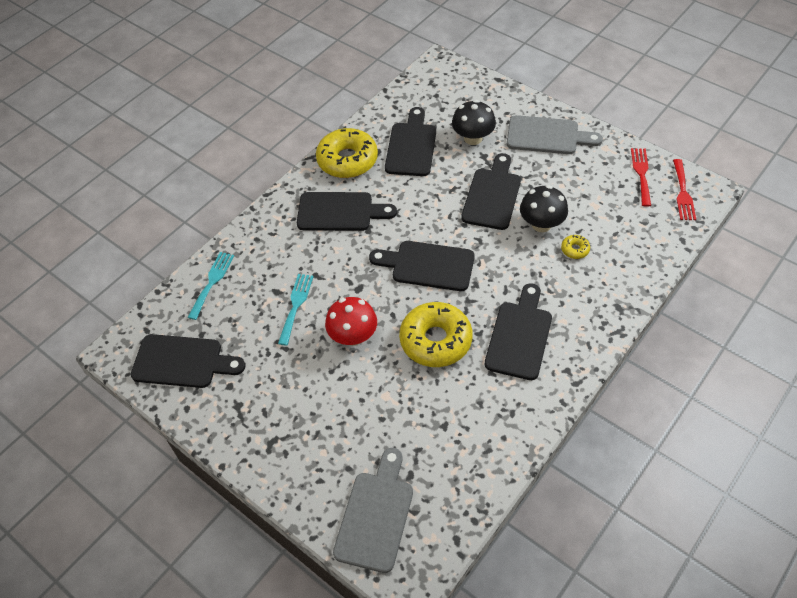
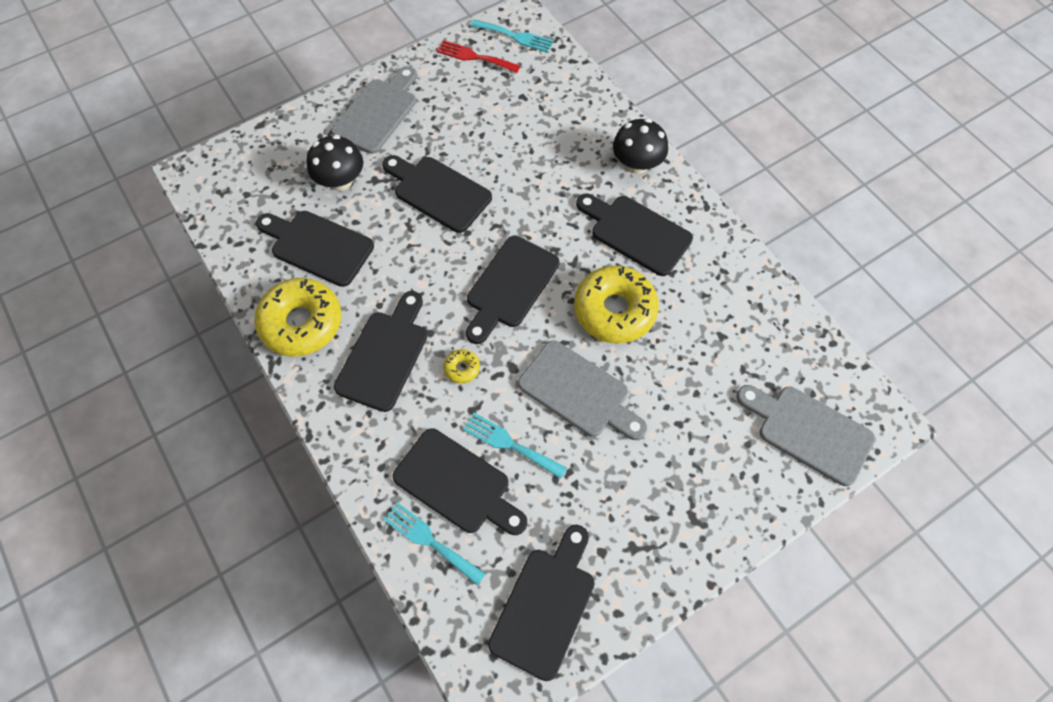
camera: 75 degrees left, 10 degrees up
(256, 284) = (457, 484): none -> black cutting board
(353, 336) = (578, 392): red mushroom -> grey cutting board
(541, 224) = (500, 163): black mushroom -> black mushroom (637, 164)
(575, 249) = (547, 147): yellow donut -> yellow donut (462, 368)
(683, 193) = (515, 36): red fork -> turquoise fork

